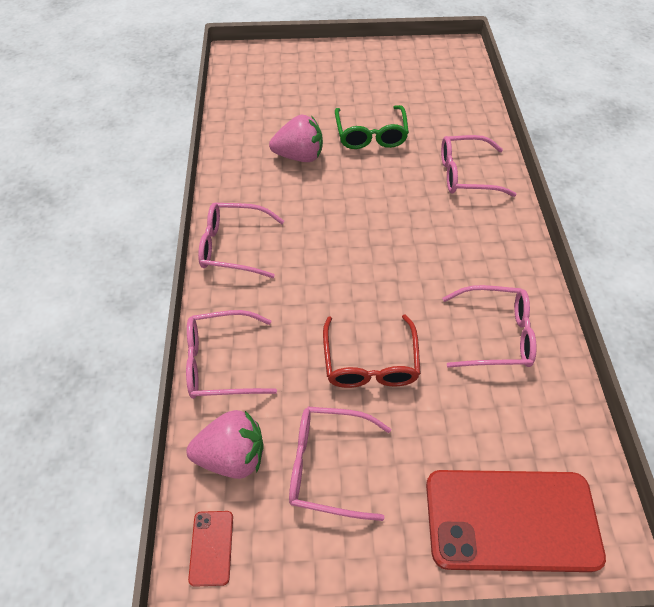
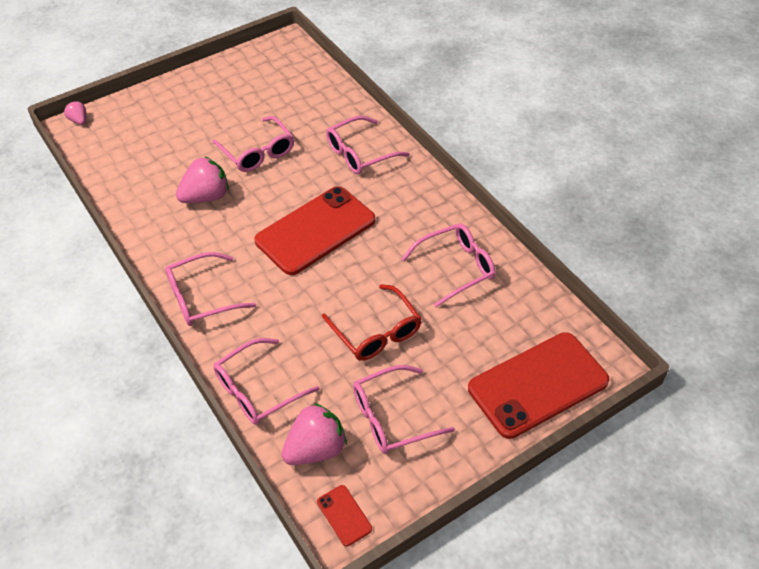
camera: 30 degrees left, 5 degrees down
(242, 51) = (79, 120): none -> pink strawberry
(370, 135) = (258, 152): green glasses -> pink glasses
(376, 230) = (315, 230): none -> red phone

